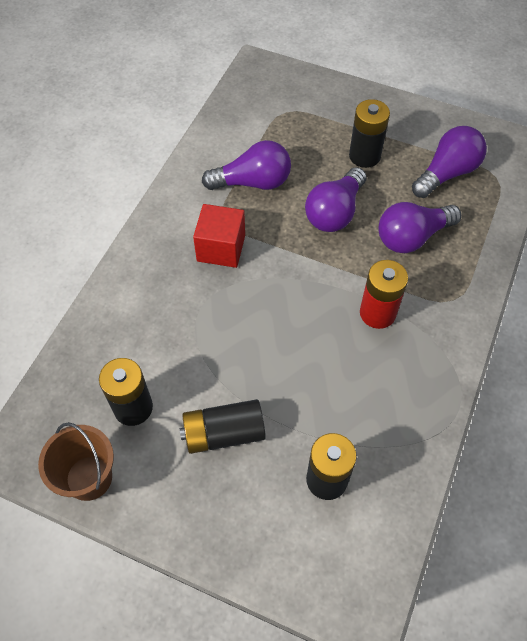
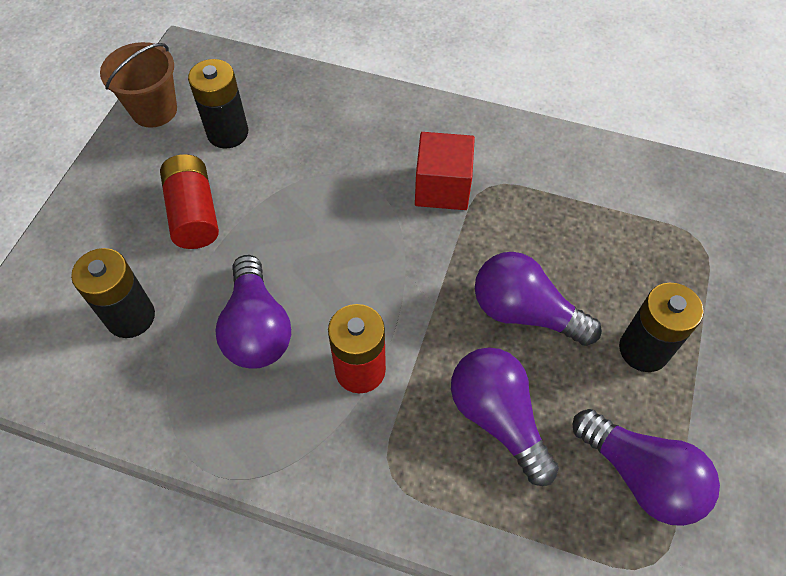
camera: 85 degrees right, 0 degrees up
(224, 433) = (194, 214): black battery -> red battery
(253, 182) = (556, 212): purple light bulb -> purple light bulb (257, 328)

